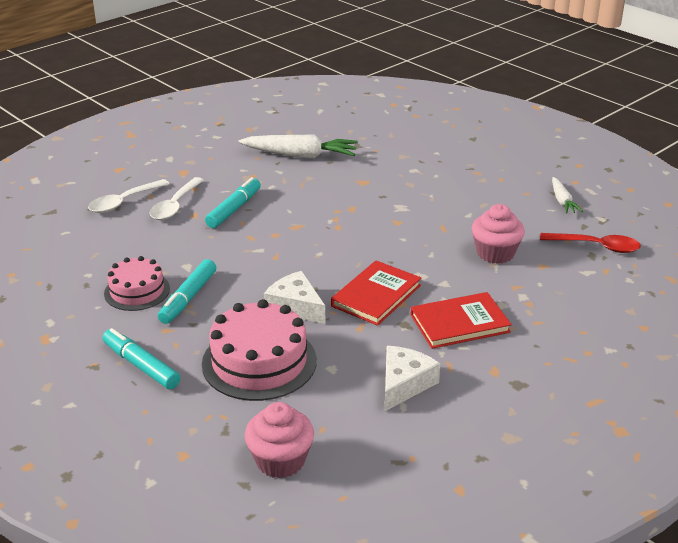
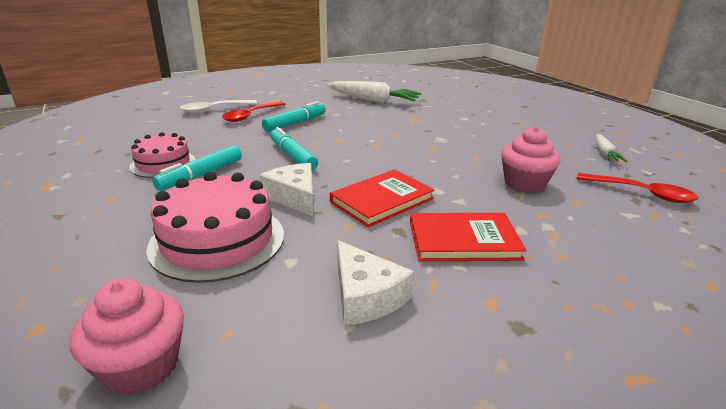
camera: 15 degrees right, 5 degrees down
(141, 366) = (100, 223): turquoise marker -> turquoise marker (292, 156)
(175, 205) = (251, 116): white spoon -> red spoon
(404, 384) = (365, 296): white cheese -> white cheese turned 105 degrees clockwise

